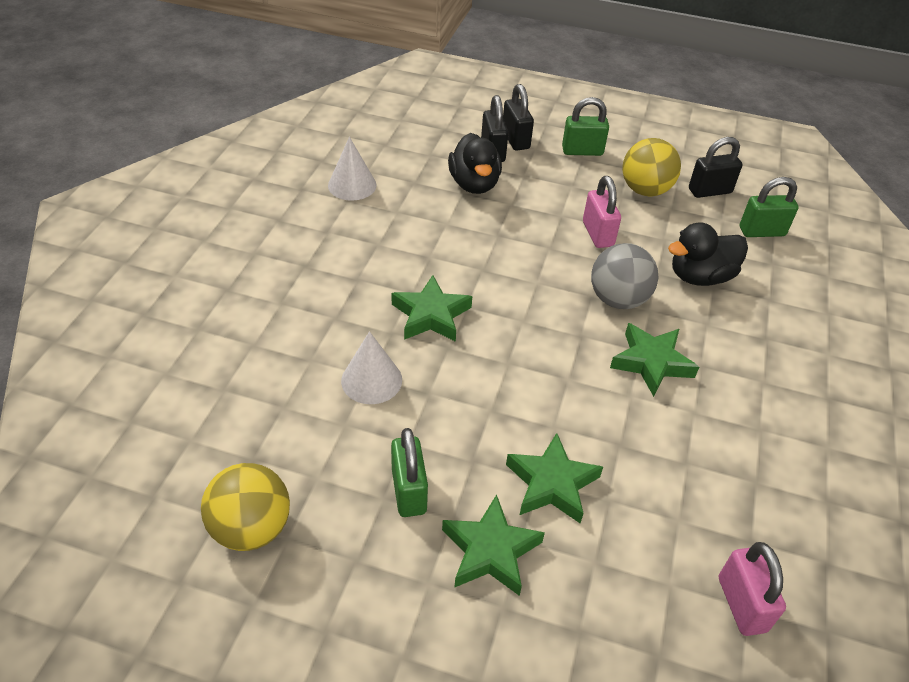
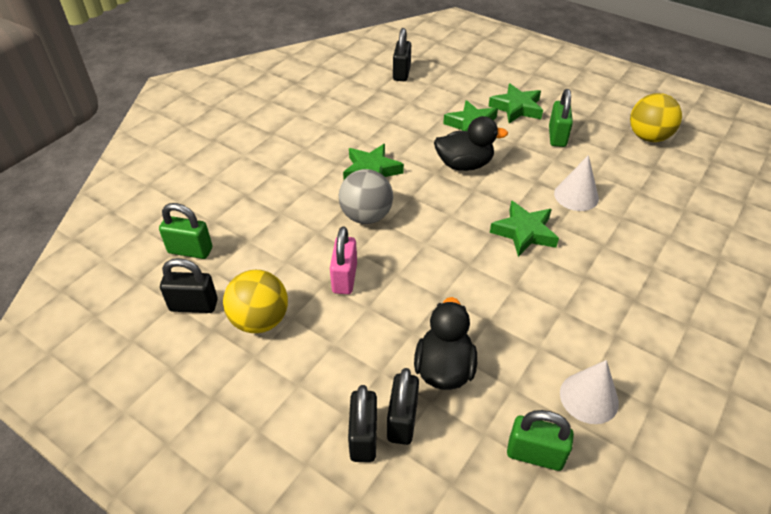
camera: 160 degrees left, 0 degrees up
(582, 151) = (290, 396): green padlock -> green padlock (535, 454)
(700, 276) = (284, 221): black duck -> black duck (464, 164)
(741, 604) = (401, 73): pink padlock -> black padlock

